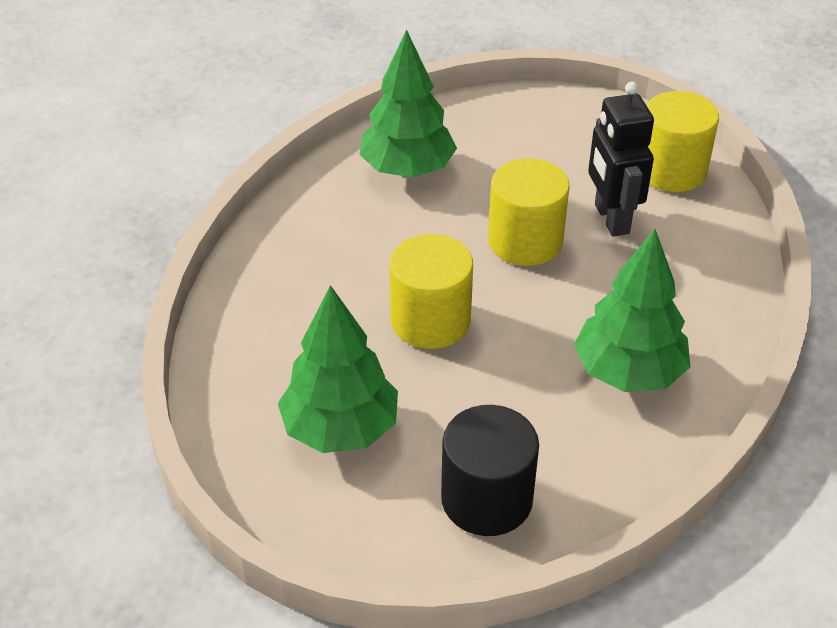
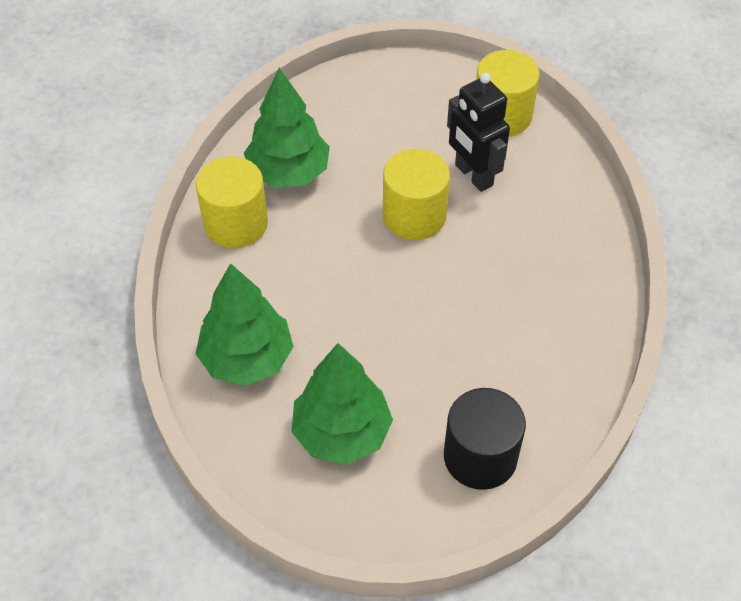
camera: 20 degrees left, 10 degrees up
(430, 321) = (370, 312): yellow cylinder -> yellow cylinder (236, 223)
(628, 372) = (541, 313): green tree -> green tree (247, 359)

